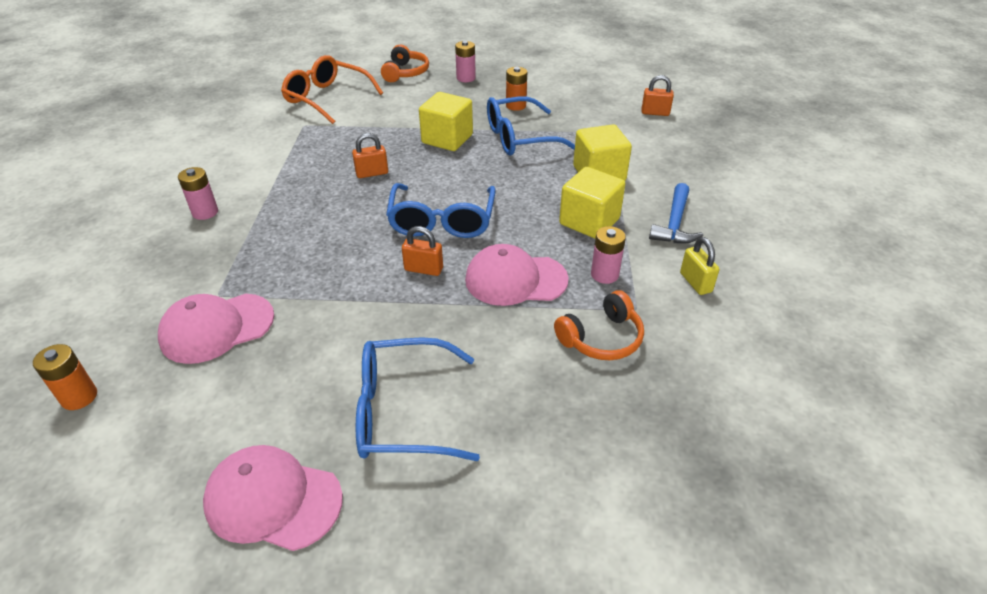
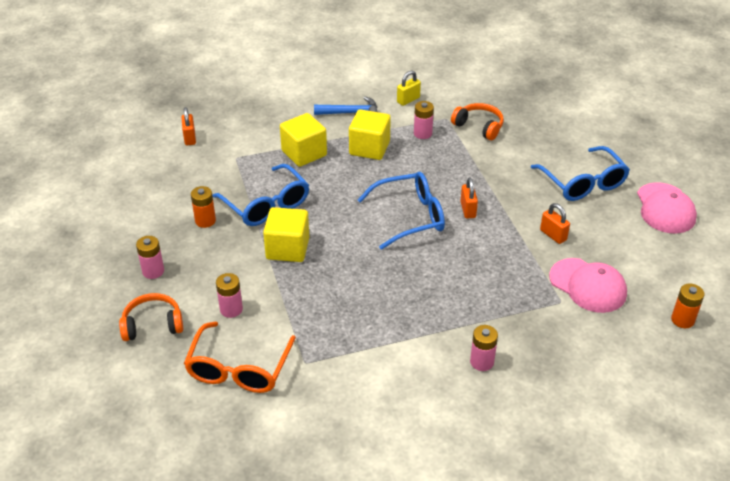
camera: 110 degrees left, 0 degrees up
(372, 173) = (367, 278): orange padlock -> orange padlock (553, 235)
(393, 103) = (231, 309): none -> pink battery
(515, 279) = (451, 167): pink cap -> none

